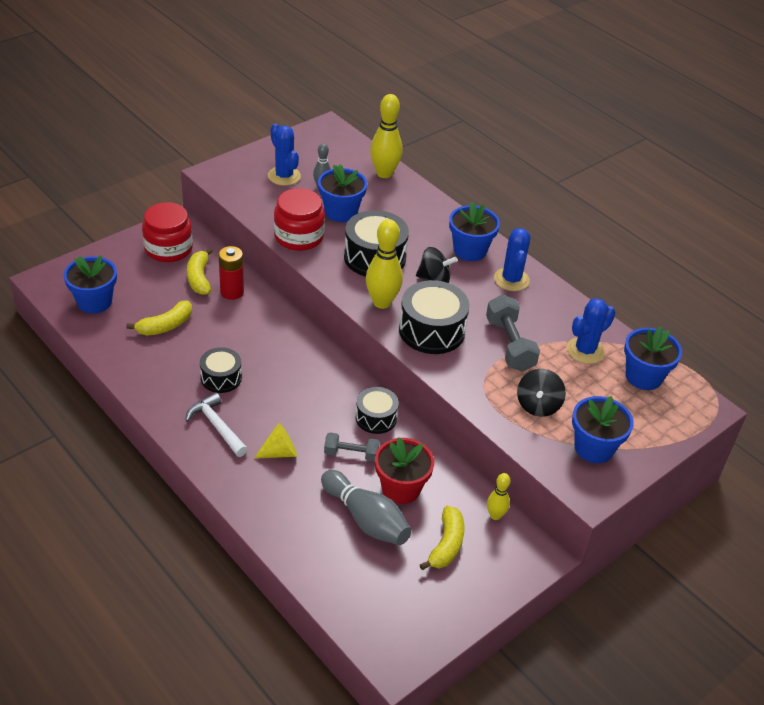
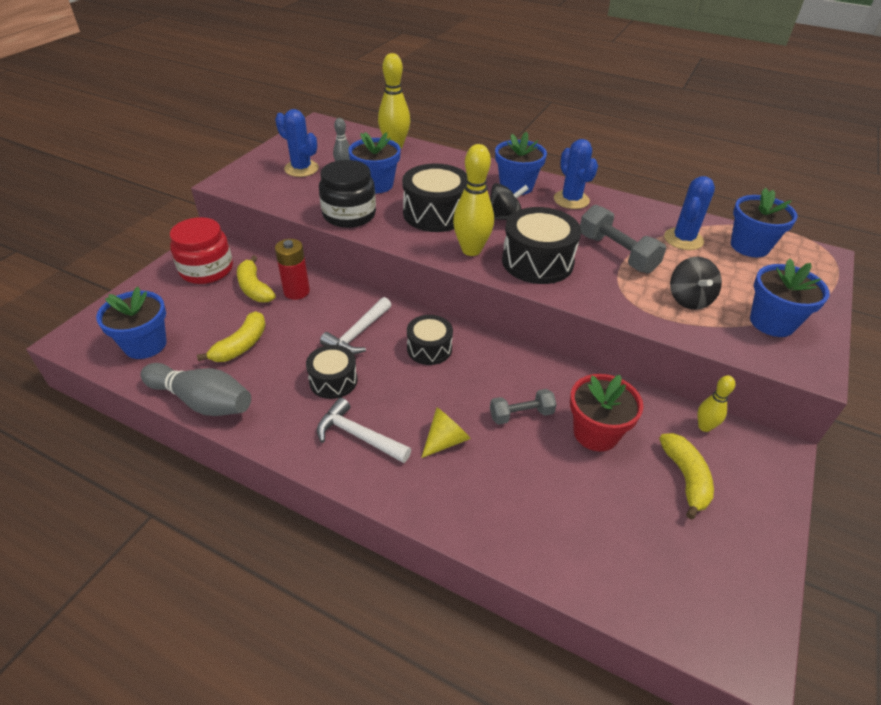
camera: 20 degrees left, 0 degrees up
(262, 345) = (358, 333): none -> white hammer
(299, 237) = (349, 215): red jar -> black jar
(366, 519) = (586, 482): grey bowling pin -> grey bowling pin (202, 401)
(376, 418) = (519, 368): black drum -> black drum (429, 348)

